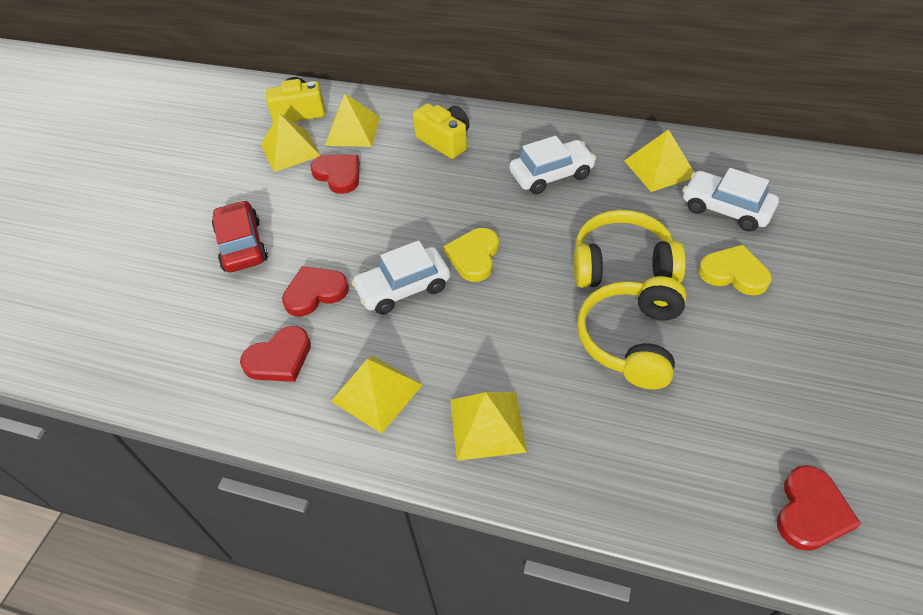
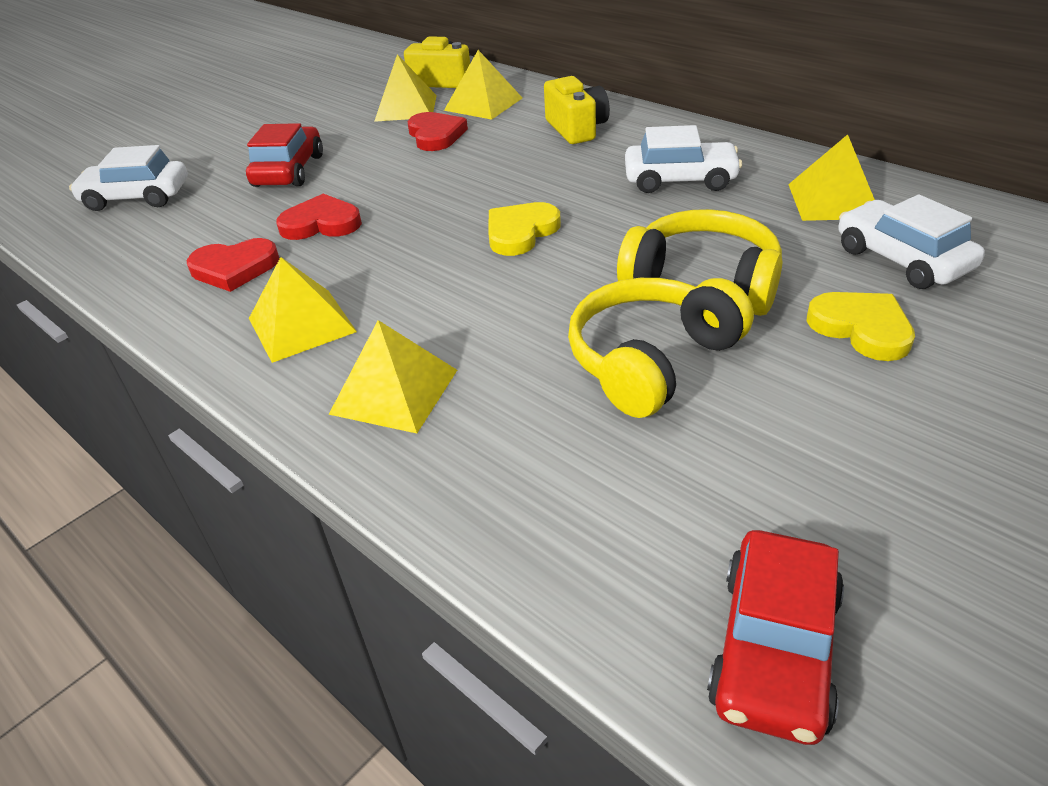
camera: 25 degrees right, 10 degrees down
(403, 288) = (415, 241): white car -> white car (137, 197)
(811, 511) = (774, 648): red heart -> red car

